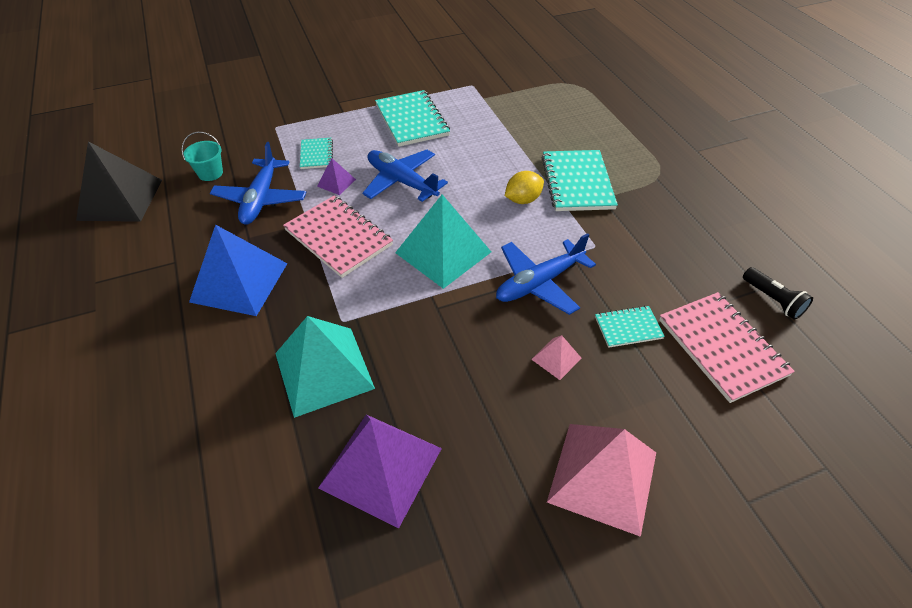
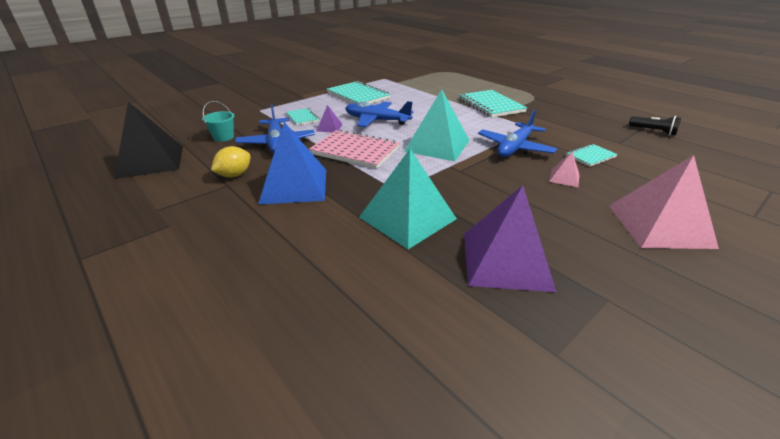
camera: 20 degrees left, 15 degrees down
(523, 200) = (465, 116): yellow lemon -> yellow lemon (234, 175)
(721, 347) = (652, 154): pink notebook -> none

